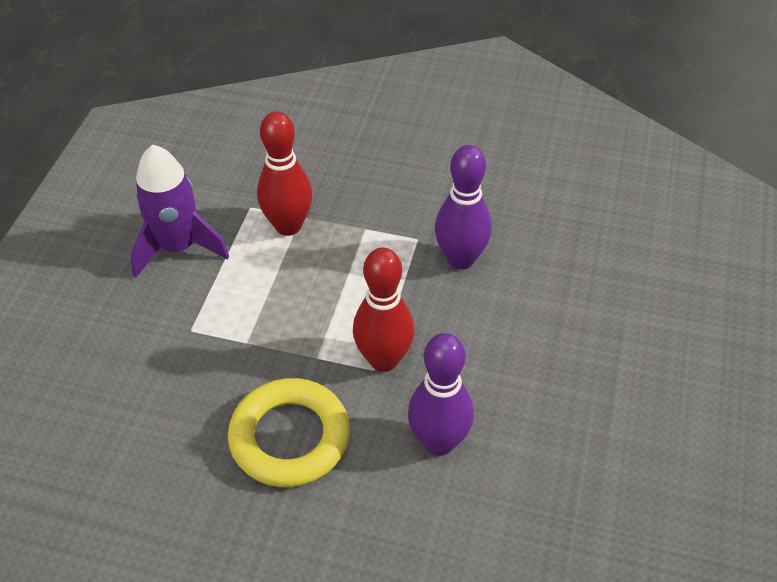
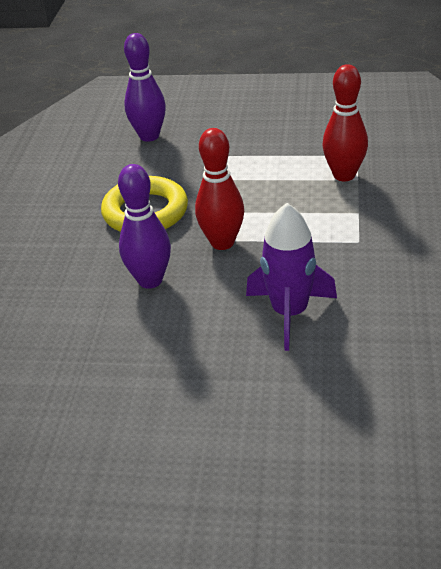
camera: 85 degrees right, 10 degrees down
(178, 247) = (302, 134): purple rocket -> purple rocket (289, 313)
(460, 259) = (343, 268): purple bowling pin -> purple bowling pin (149, 136)

